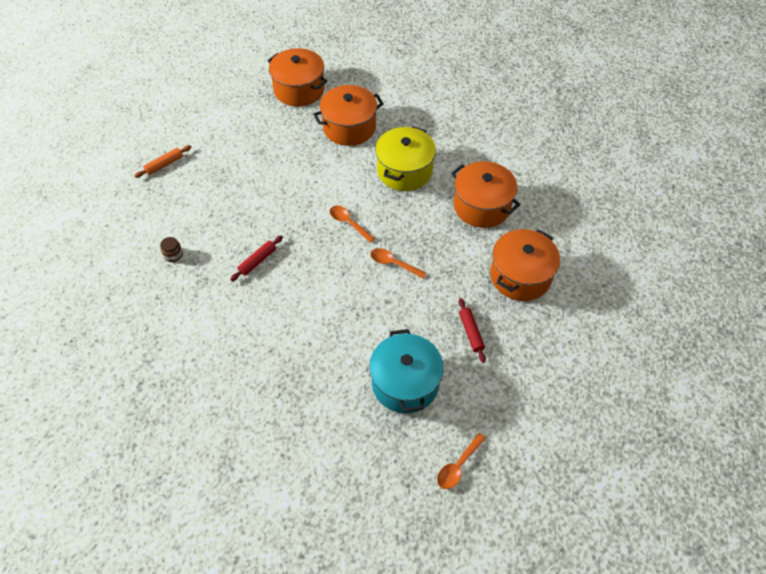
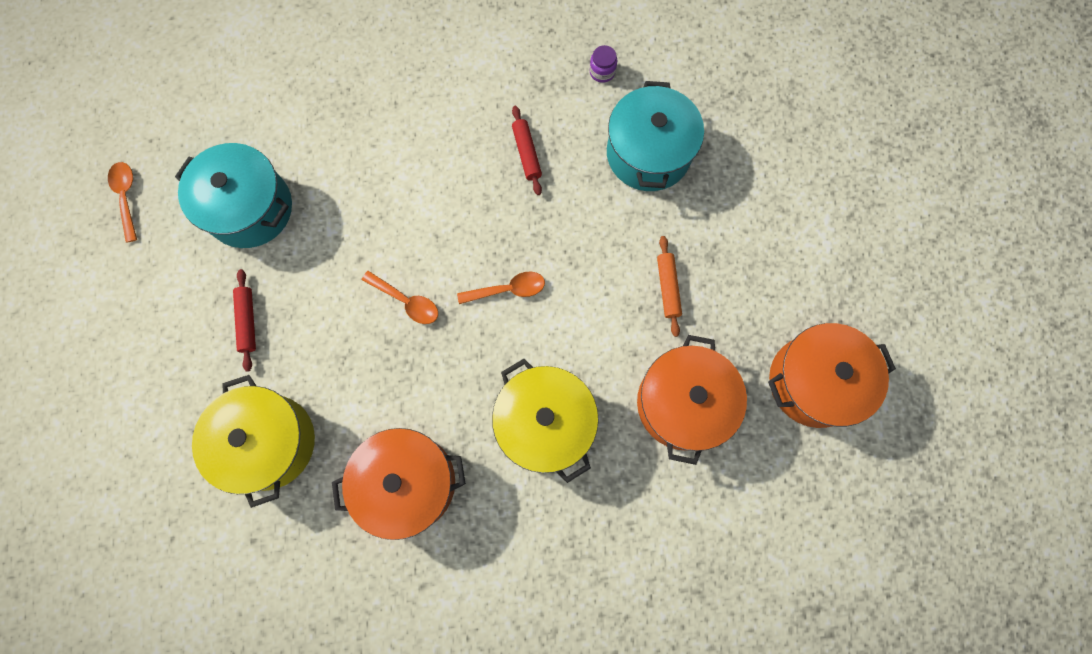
camera: 125 degrees right, 20 degrees up
(164, 164) = (766, 128): orange rolling pin -> orange rolling pin (668, 287)
(173, 255) = (602, 72): brown jar -> purple jar
(217, 206) = (648, 153): none -> turquoise pot
(393, 263) = (406, 301): orange spoon -> orange spoon turned 60 degrees clockwise
(471, 332) = (248, 321): red rolling pin -> red rolling pin turned 60 degrees clockwise
(520, 276) = (269, 442): orange pot -> yellow pot

